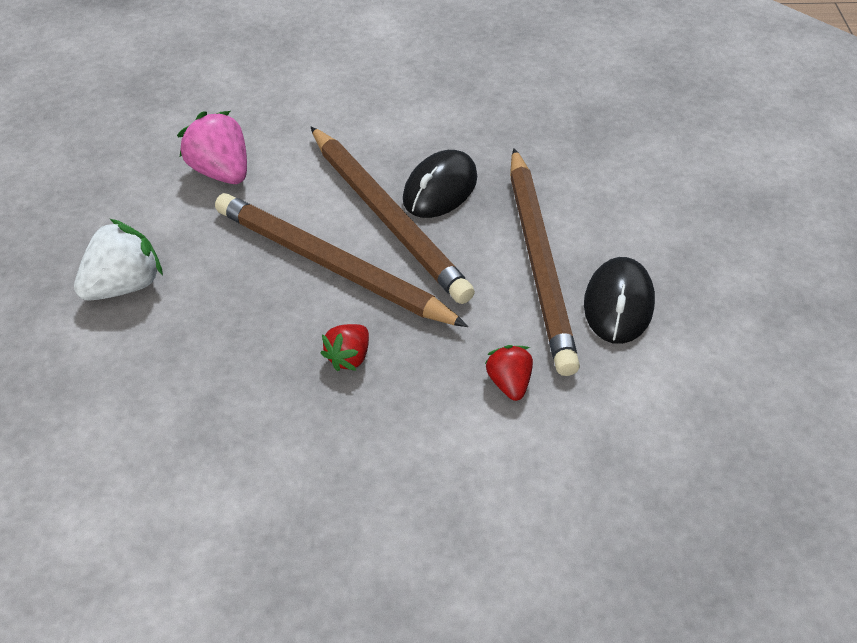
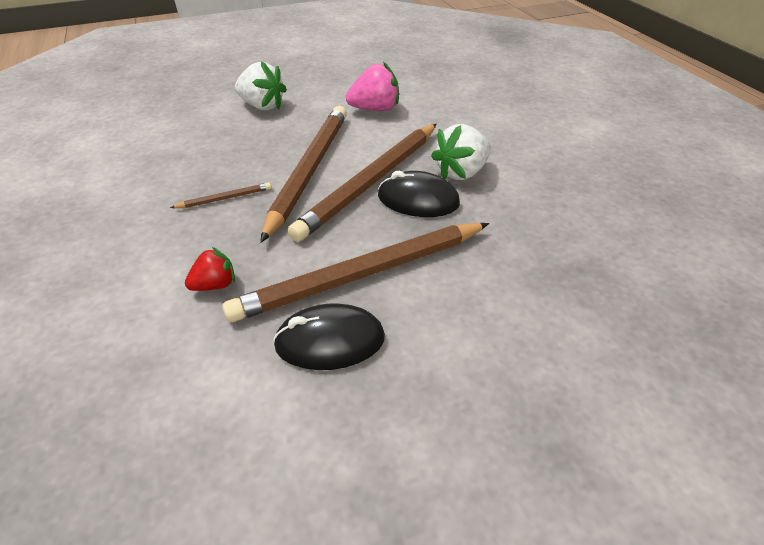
camera: 70 degrees right, 5 degrees down
(221, 172) = (375, 109): pink strawberry -> pink strawberry turned 45 degrees clockwise
(349, 357) = (225, 198): red strawberry -> brown pencil
(408, 141) = (461, 172): none -> white strawberry

